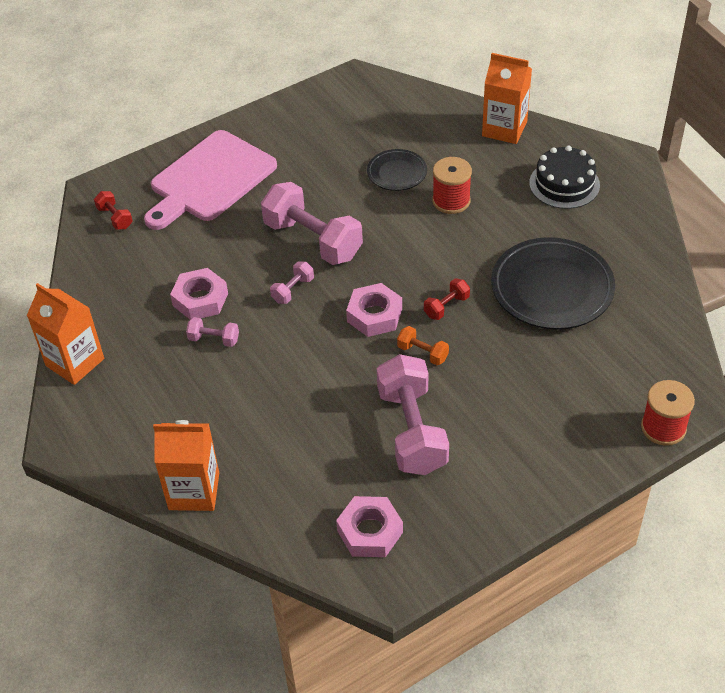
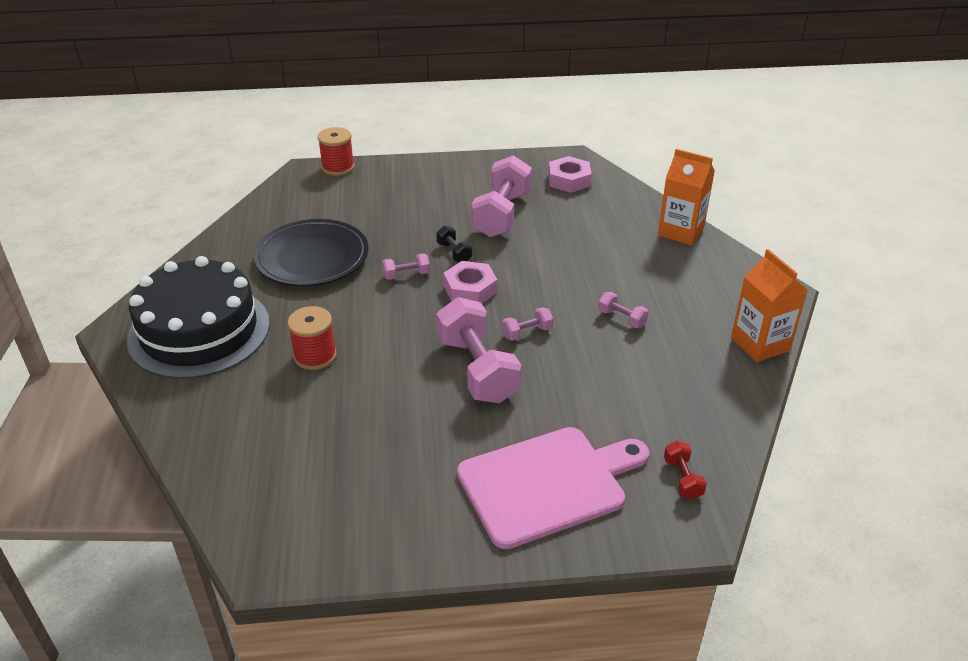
camera: 155 degrees left, 10 degrees down
(200, 299) = (619, 355): pink nut -> none
(397, 173) = (338, 406): black plate -> none
(422, 353) = (454, 253): orange dumbbell -> black dumbbell
(446, 306) = (406, 275): red dumbbell -> pink dumbbell
(504, 129) = (181, 409): orange carton -> none
(564, 184) = (199, 331): black cake -> black cake, size x1.81

